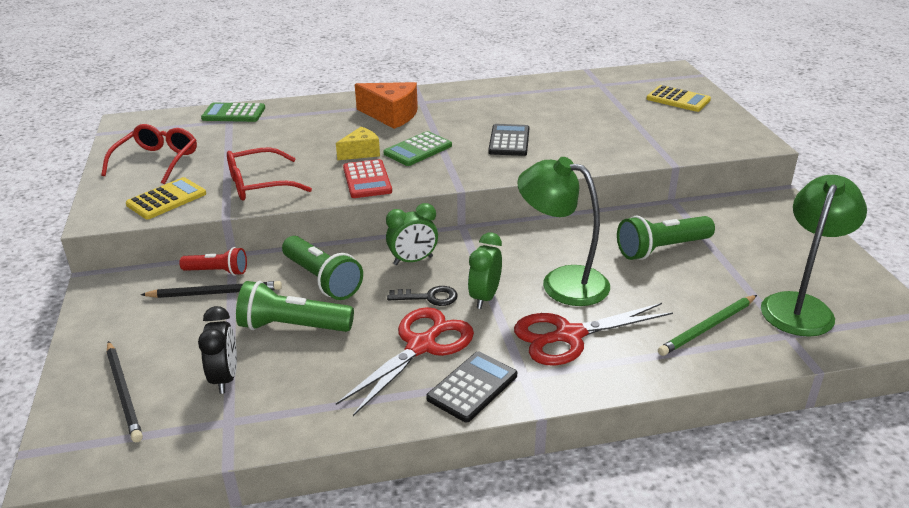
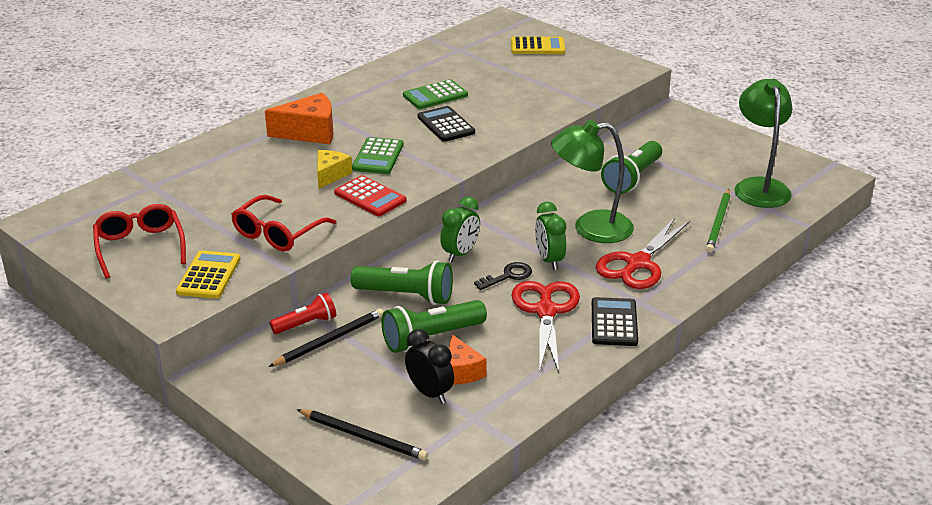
camera: 35 degrees left, 0 degrees up
(233, 113) = (146, 177): green calculator -> green calculator (435, 95)
(275, 370) = (461, 371): none -> orange cheese

